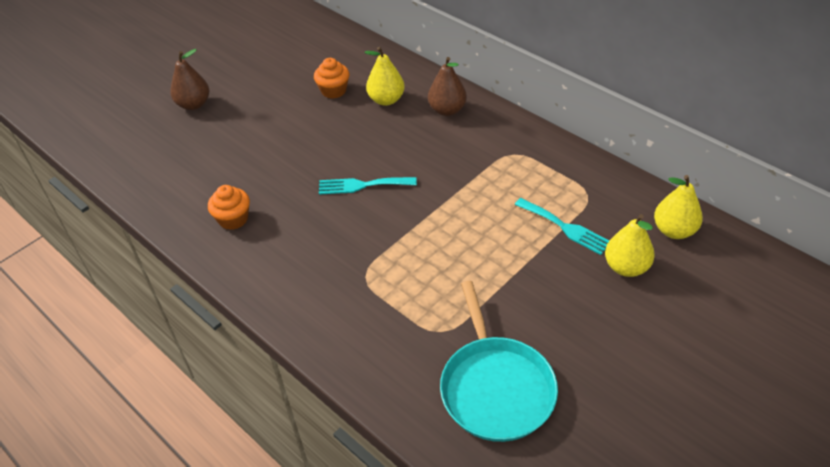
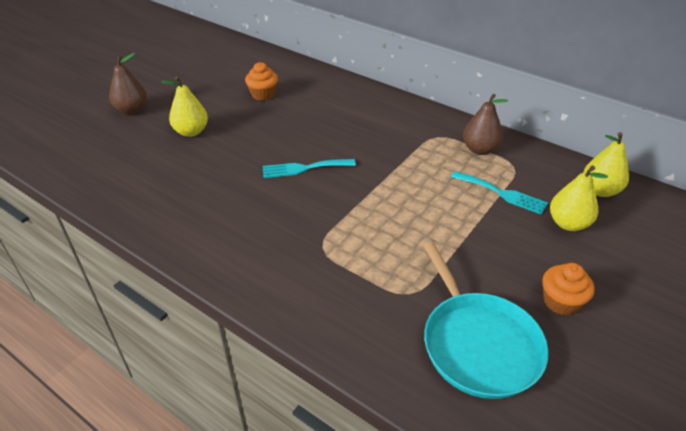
camera: 10 degrees left, 5 degrees down
(233, 219) = (181, 204): orange cupcake -> orange cupcake (561, 301)
(386, 100) = (312, 100): yellow pear -> yellow pear (191, 132)
(447, 110) = (369, 105): brown pear -> brown pear (480, 149)

